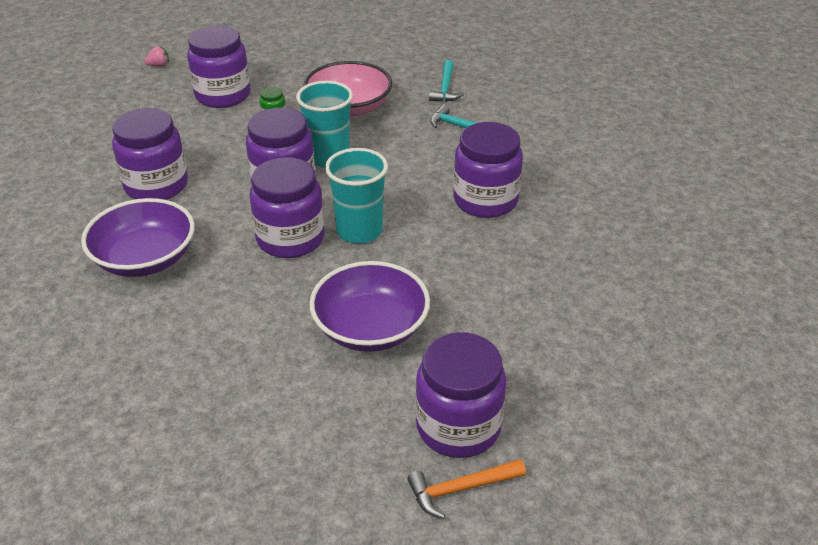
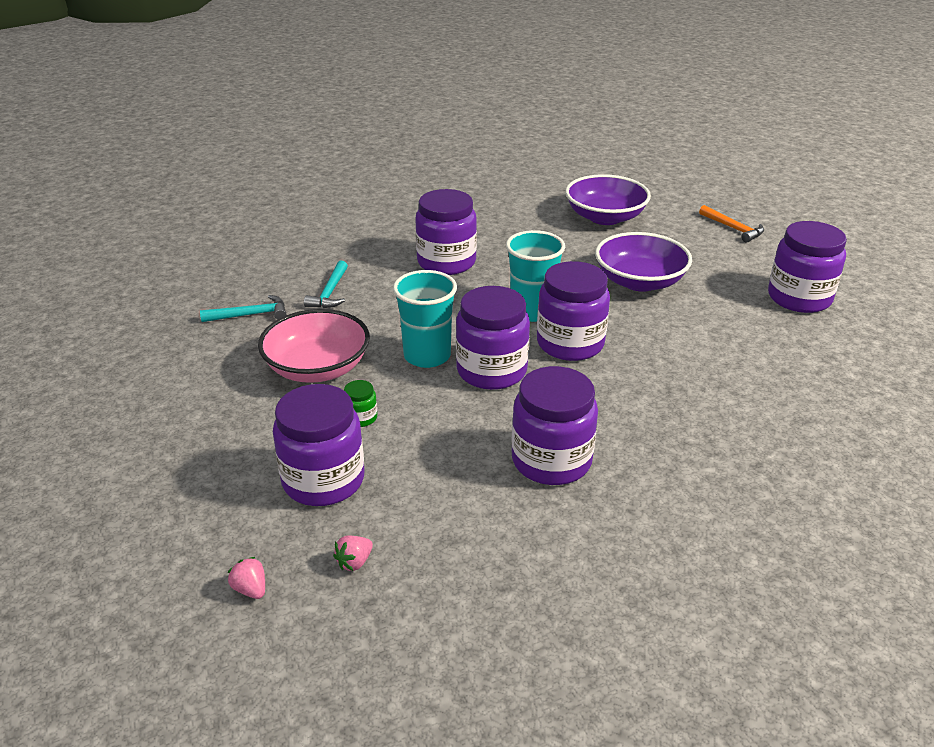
camera: 110 degrees left, 5 degrees down
(145, 96) = (354, 562): none -> pink strawberry
(145, 259) = (667, 419): purple bowl -> purple bowl (605, 217)
(458, 426) = (691, 236): purple jar -> purple jar (799, 298)

